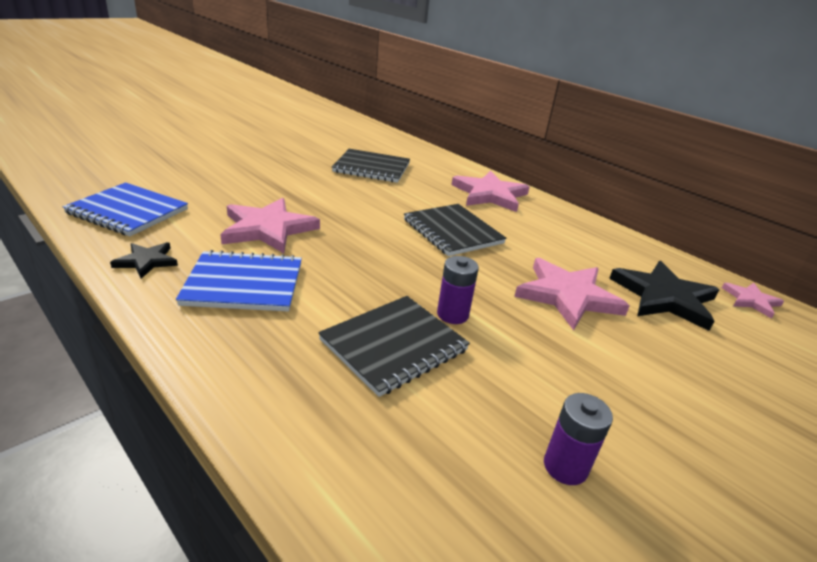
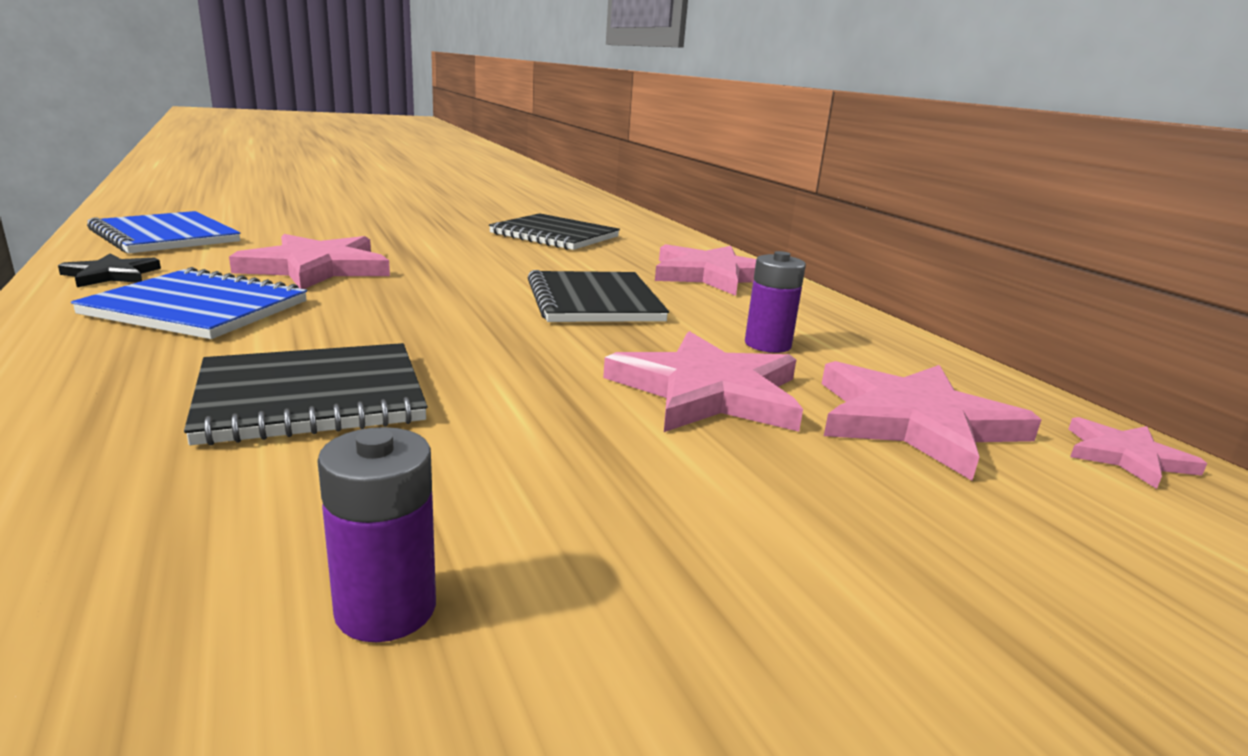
camera: 20 degrees right, 10 degrees down
(452, 314) = (463, 380): purple battery -> purple battery (767, 344)
(664, 297) = (914, 422): black star -> pink star

